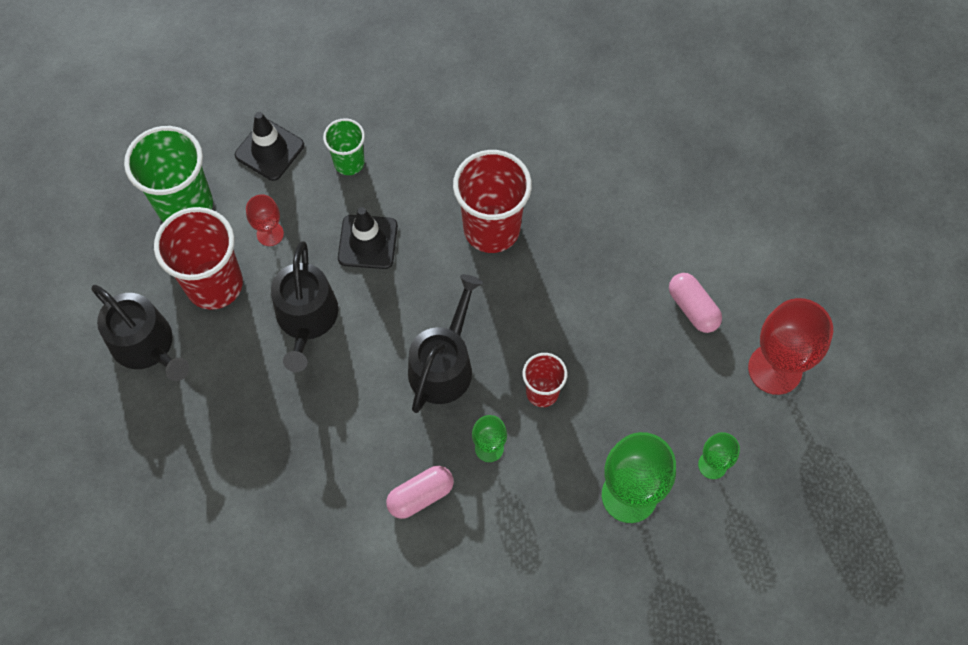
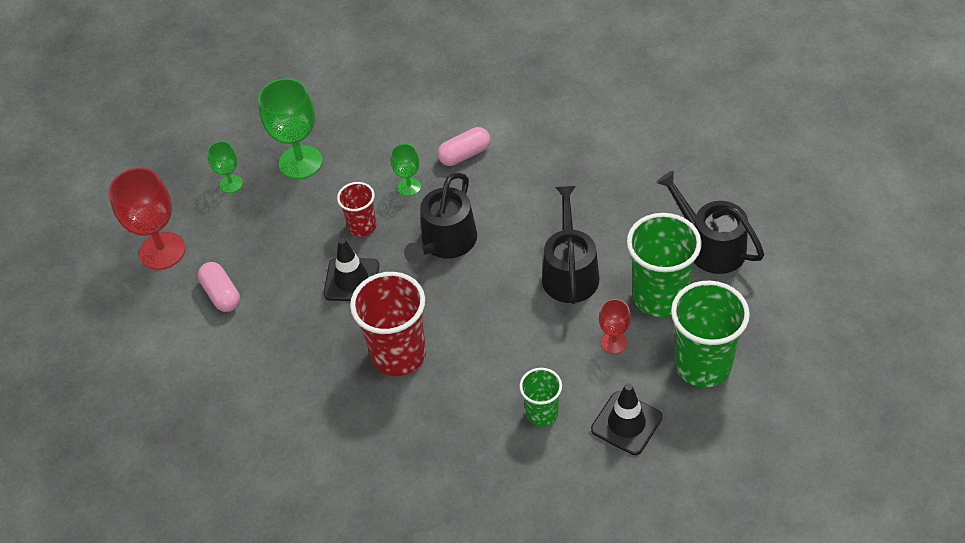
camera: 175 degrees left, 15 degrees down
(214, 284) = (659, 297): red cup -> green cup
(368, 242) = (518, 338): black traffic cone -> black traffic cone (351, 280)

